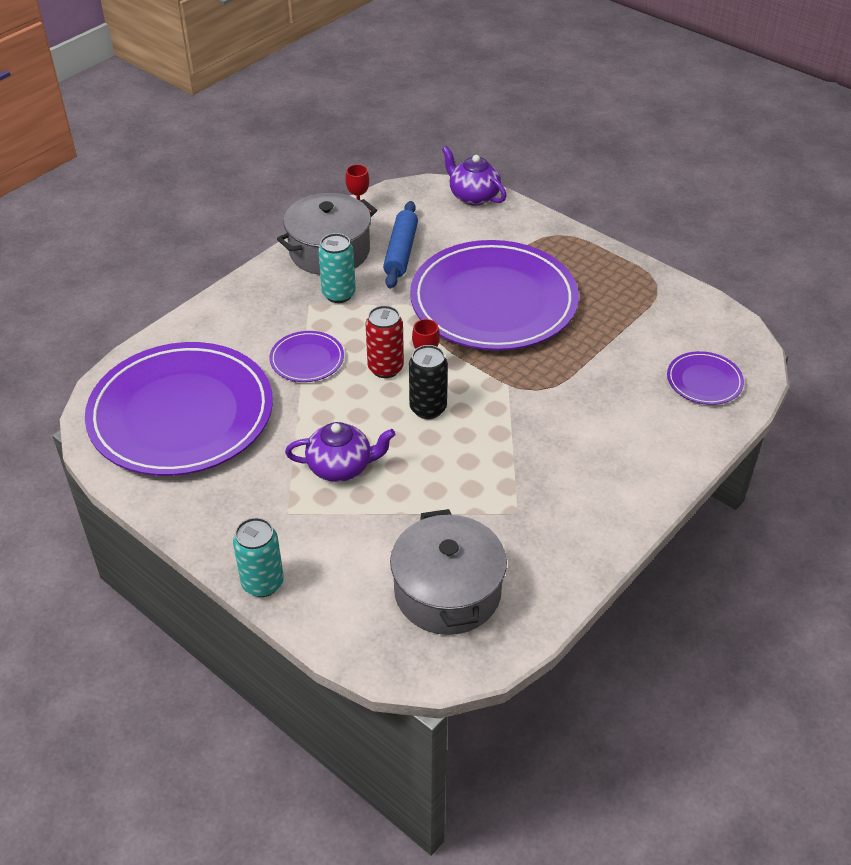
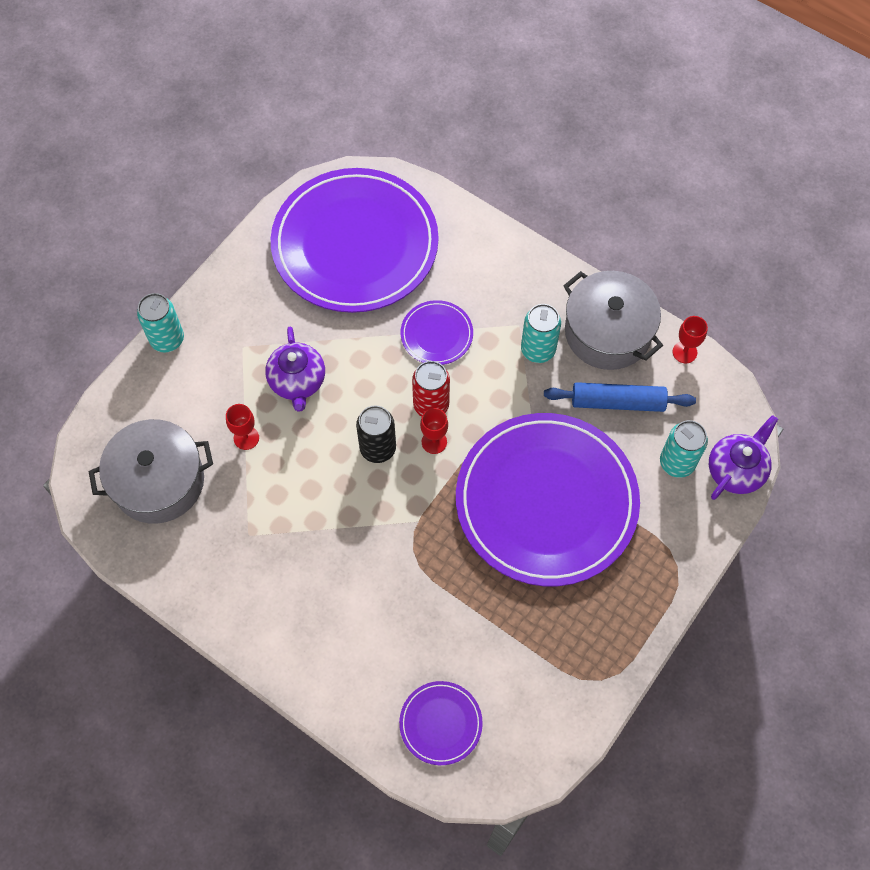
camera: 85 degrees right, 20 degrees up
(402, 512) = (246, 438): none -> red goblet
(463, 225) = (677, 463): none -> turquoise can

